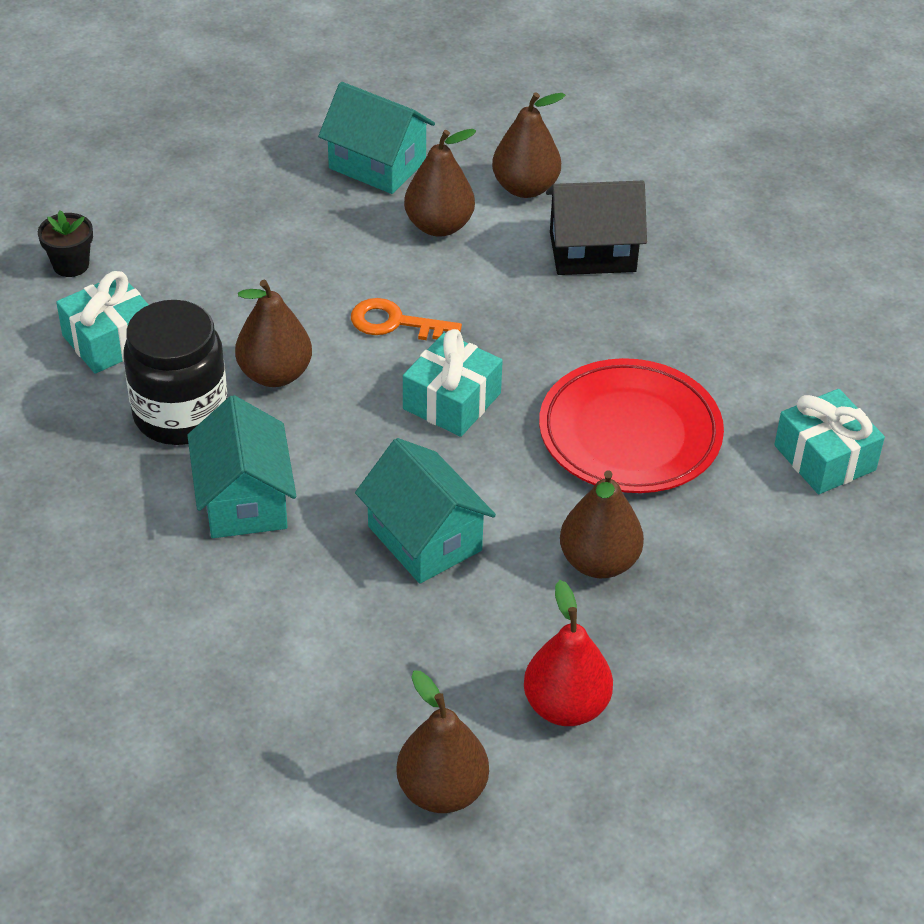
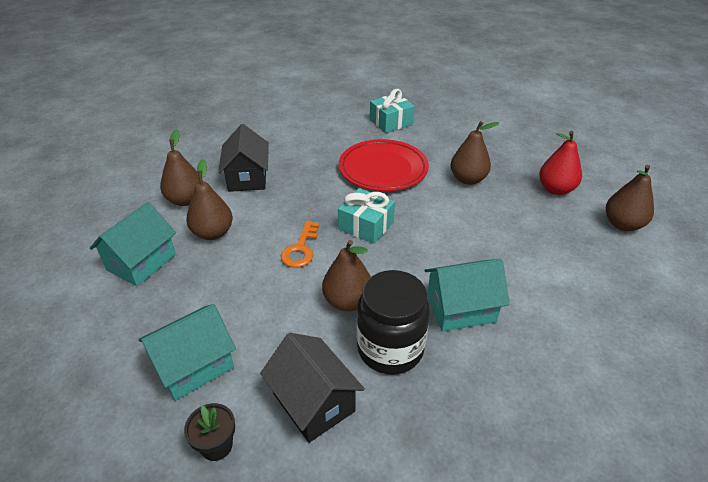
camera: 90 degrees left, 5 degrees down
(110, 340) = (313, 402): turquoise gift -> black house
(424, 538) = (469, 233): turquoise house -> turquoise house (194, 366)

